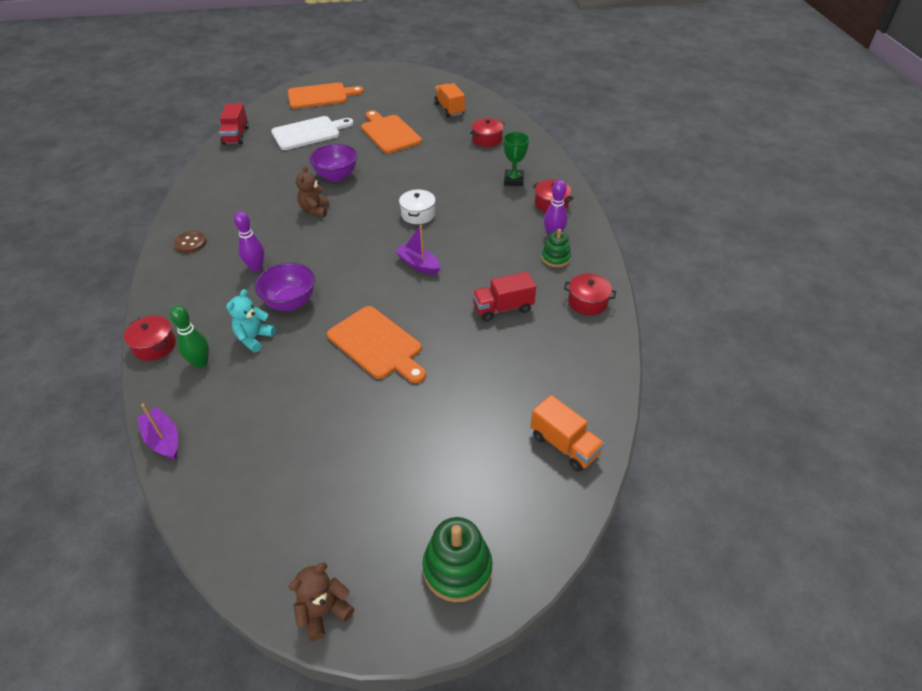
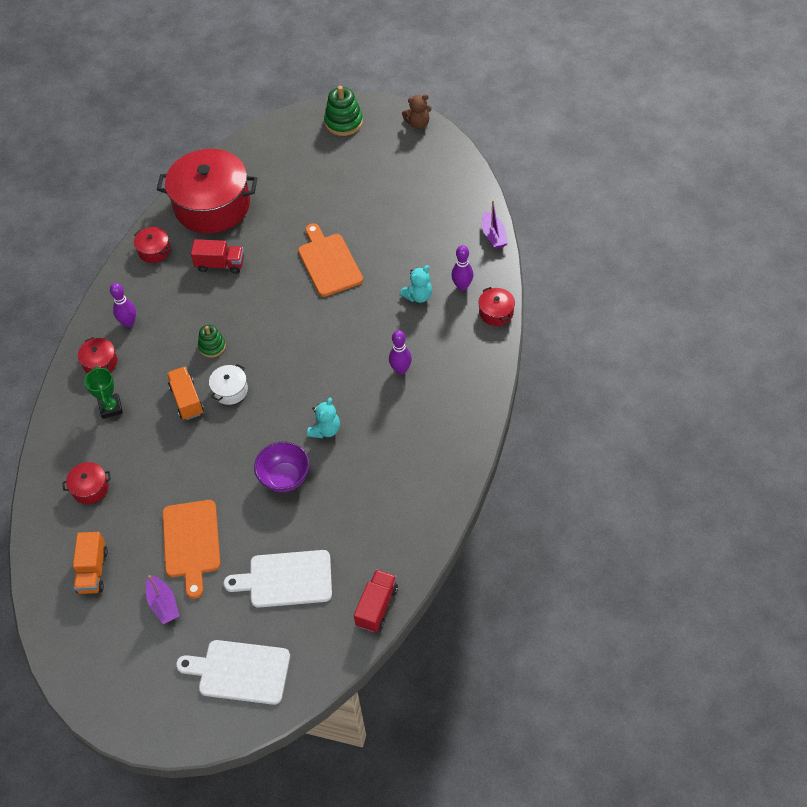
camera: 155 degrees left, 10 degrees up
(190, 243) = (455, 421): brown button -> none
(201, 363) = (462, 286): green bowling pin -> purple bowling pin
(290, 302) = (382, 321): purple bowl -> none
(315, 210) = (325, 430): brown teddy bear -> turquoise teddy bear
(320, 96) = (240, 672): orange cutting board -> white cutting board
(418, 264) = (261, 328): purple boat -> purple boat (163, 604)
(513, 180) = (110, 408): green trophy -> green trophy turned 45 degrees counterclockwise
(555, 258) = (145, 299): green stacking toy -> green stacking toy (212, 346)
(563, 369) = (212, 205): none -> red pot
(564, 445) = (247, 161): orange truck -> orange truck (187, 400)

